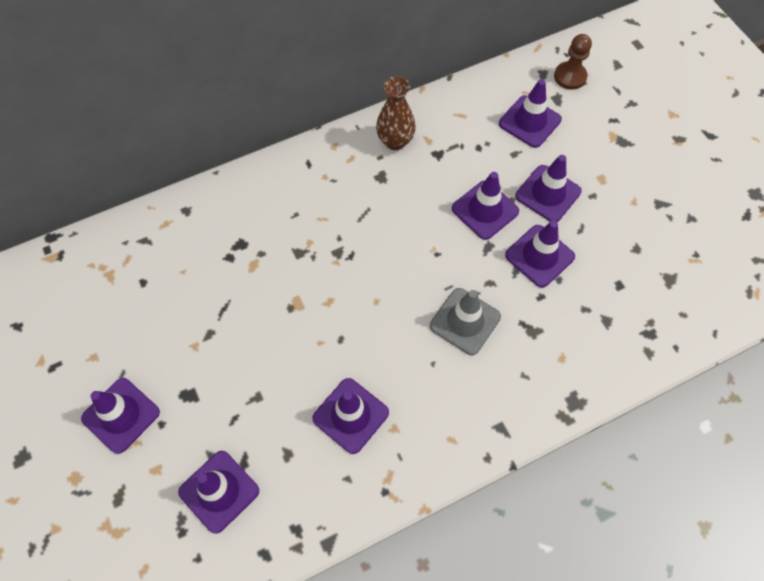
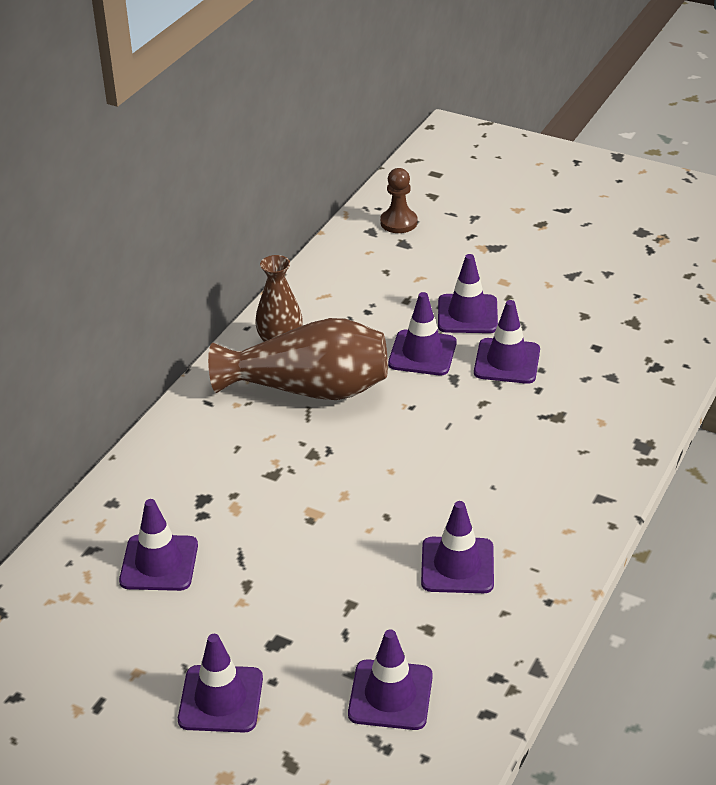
camera: 35 degrees left, 25 degrees down
(381, 193) = (309, 389): none -> brown vase
(465, 321) = (489, 441): grey traffic cone -> none
(529, 121) = (396, 271): purple traffic cone -> purple traffic cone (159, 563)

